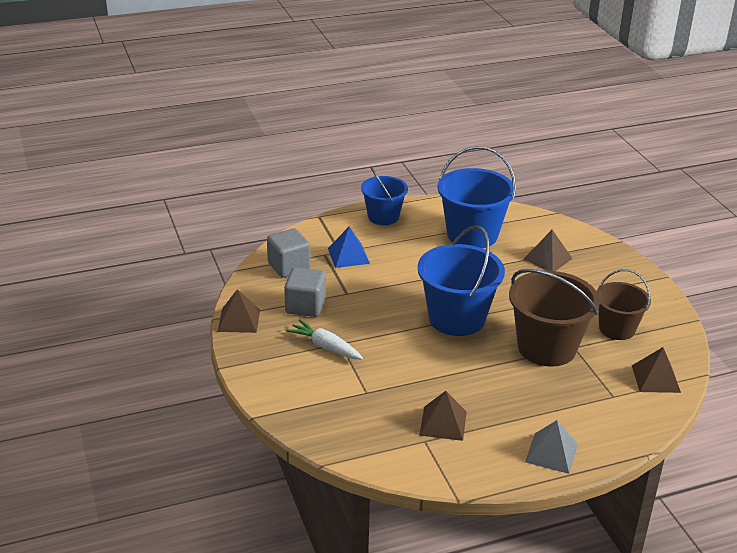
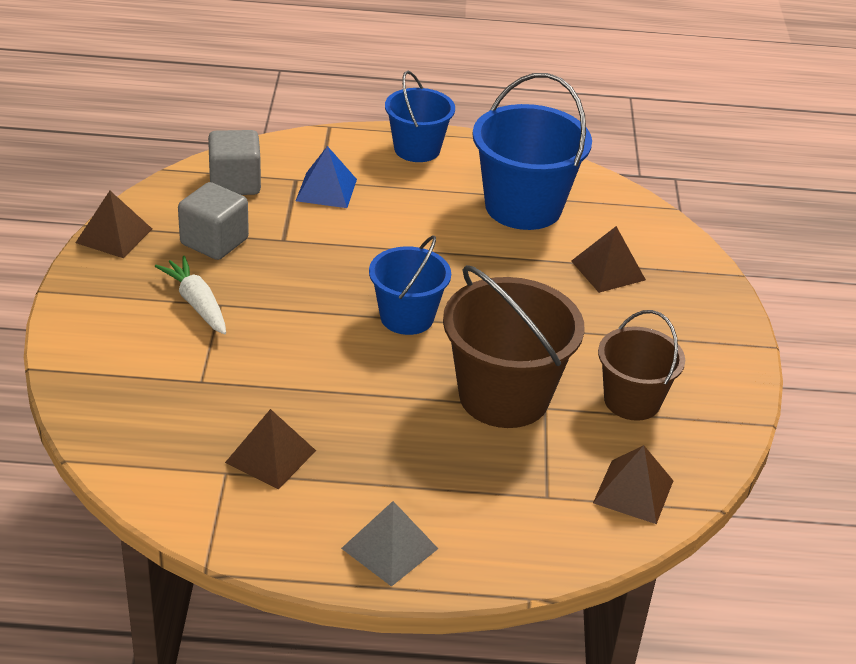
camera: 20 degrees right, 5 degrees up
(456, 318) = (407, 317): blue bucket -> blue bucket, size x0.63

